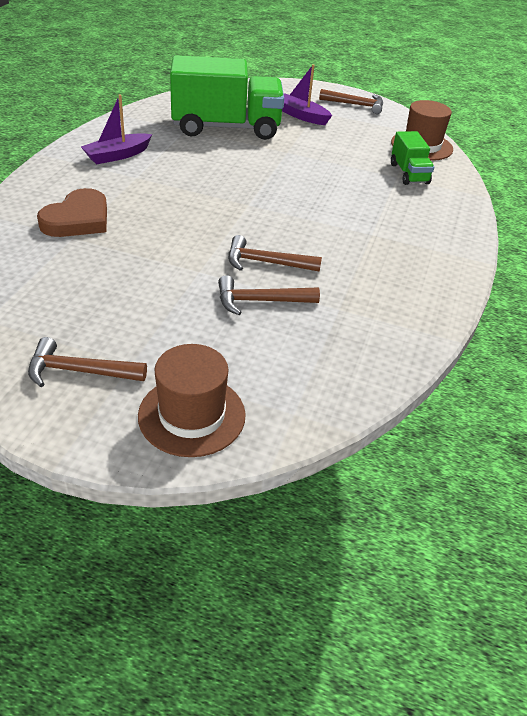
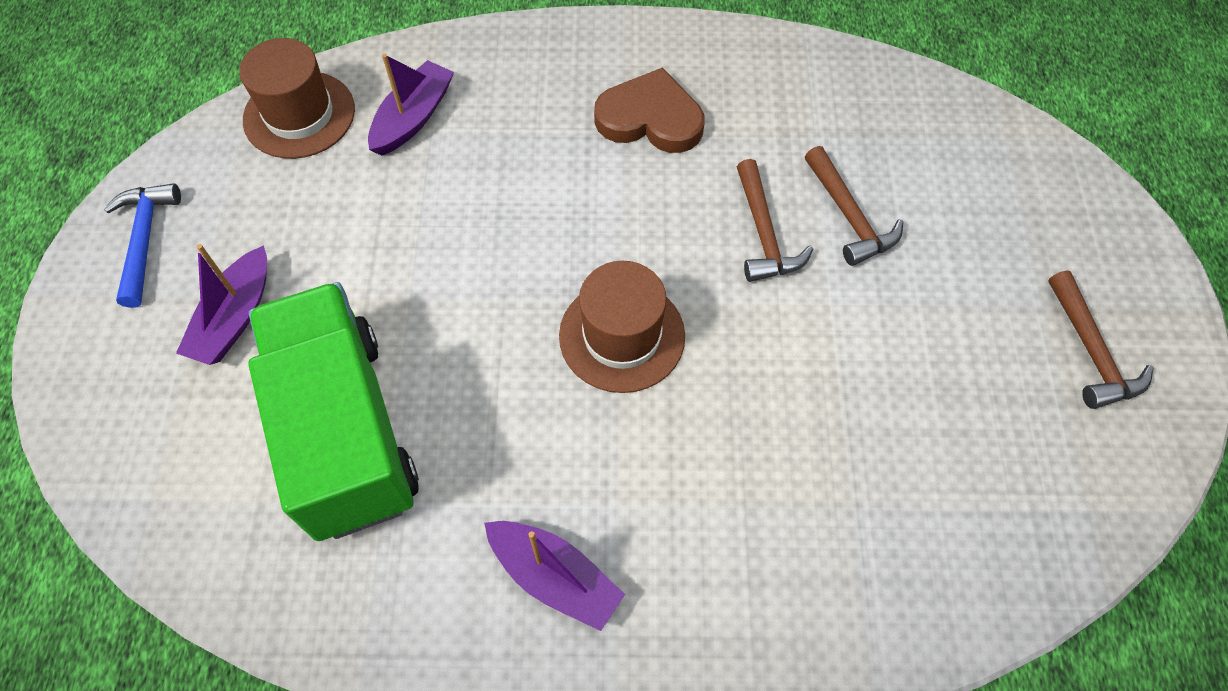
camera: 105 degrees left, 20 degrees up
(78, 219) = (801, 527): brown heart -> brown heart (650, 118)
(192, 415) = (1071, 220): brown hat -> brown hat (622, 336)
(356, 105) = (145, 239): brown hammer -> blue hammer
(409, 174) = (413, 117): green truck -> purple boat

